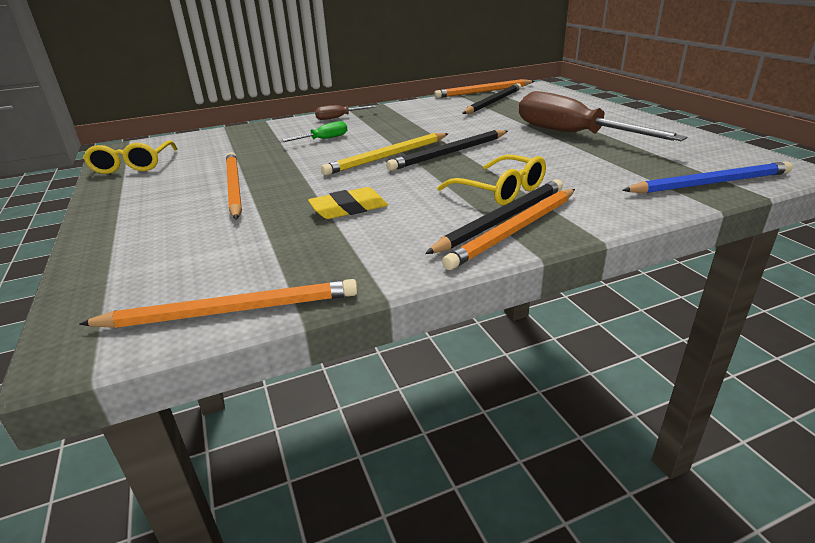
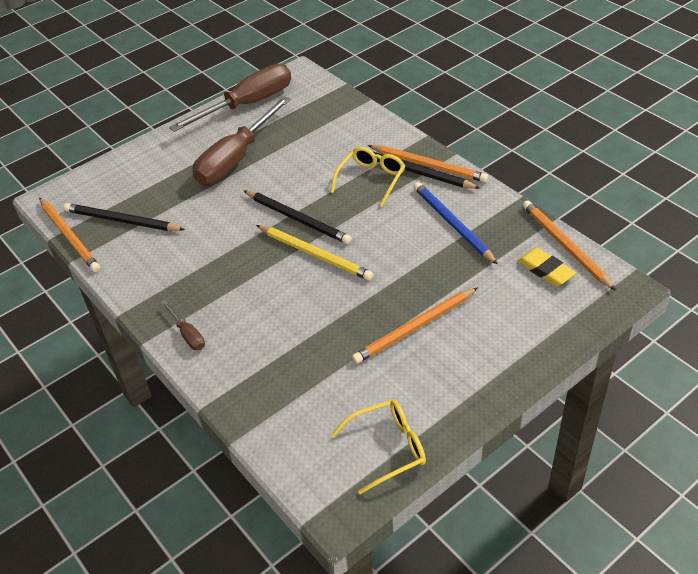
camera: 105 degrees left, 15 degrees up
(323, 139) = (273, 318): green screwdriver -> none
(349, 208) = (427, 243): yellow eraser -> yellow eraser (545, 270)
(690, 141) = (247, 104): none -> brown screwdriver
(709, 183) = (331, 100): blue pencil -> blue pencil (453, 224)

